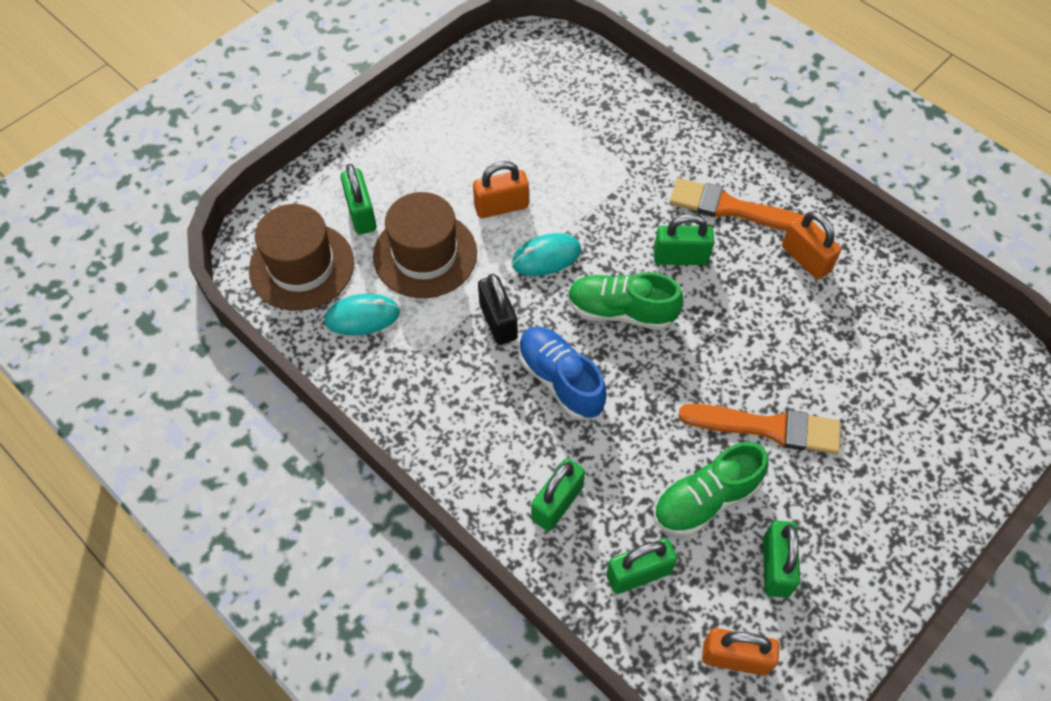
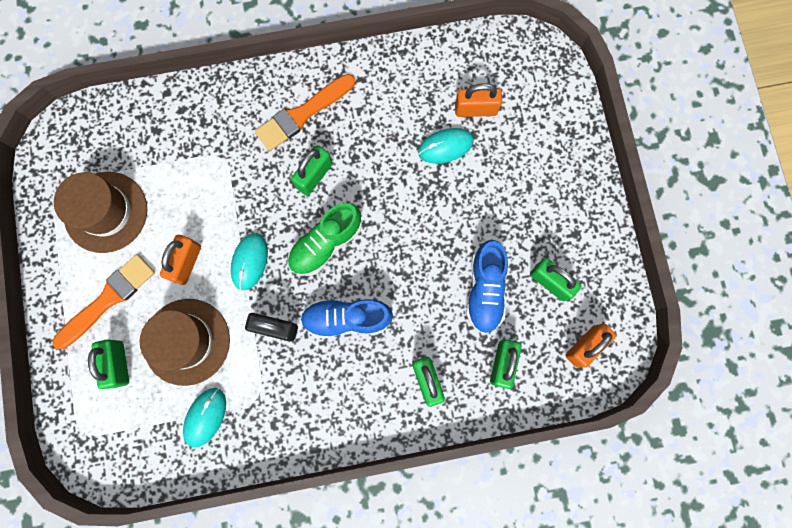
camera: 55 degrees left, 20 degrees up
(302, 266) = (132, 434): brown hat -> brown hat (106, 212)
(361, 214) = (118, 364): green padlock -> green padlock turned 60 degrees clockwise
(705, 500) = (485, 290): green shoe -> blue shoe
(768, 427) = (466, 217): orange brush -> orange brush (108, 299)
(805, 259) = (372, 100): orange padlock -> orange padlock (475, 109)
(823, 357) = (445, 146): none -> turquoise mouse

